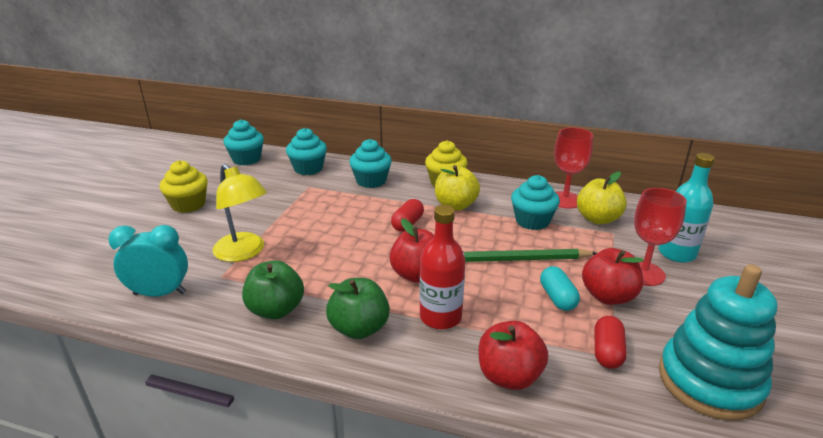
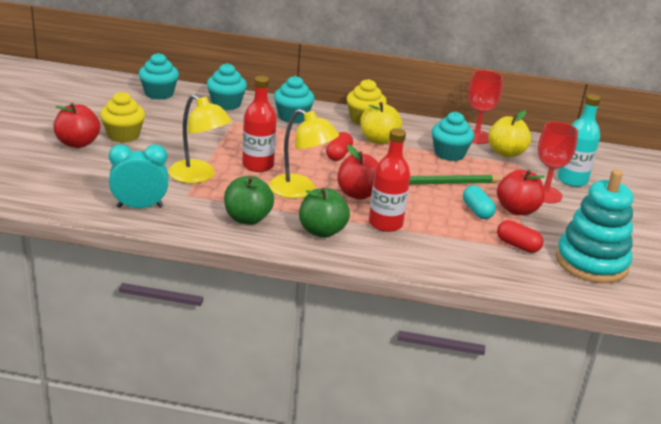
camera: 10 degrees left, 0 degrees up
(314, 238) = (258, 165): none -> red bottle
(351, 270) = (300, 191): none -> yellow lamp
(509, 376) = (446, 260): red apple -> red apple (78, 143)
(607, 352) = (517, 245): red capsule -> red capsule turned 60 degrees counterclockwise

